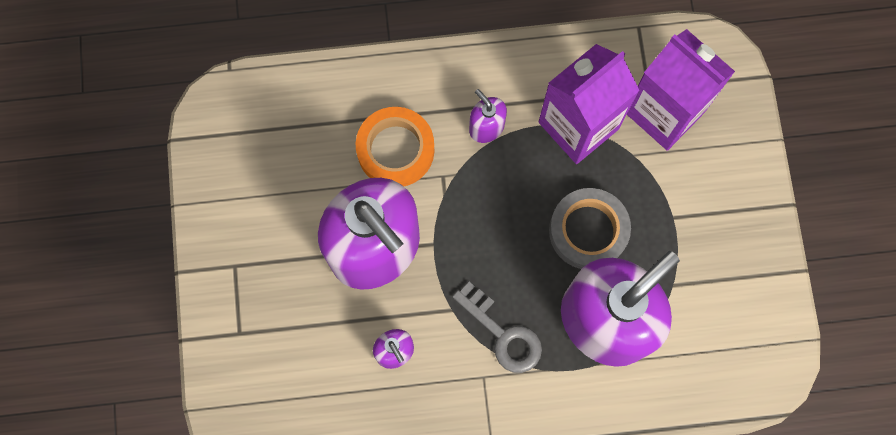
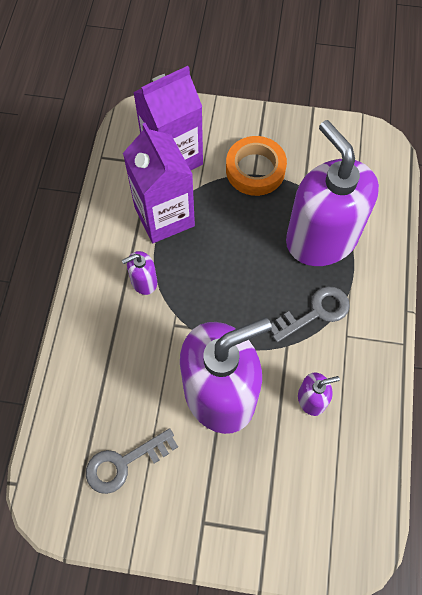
camera: 75 degrees left, 10 degrees down
(275, 169) = (124, 463): none -> grey key
(395, 150) = (140, 356): orange tape -> orange tape (255, 170)
(588, 231) = (249, 231): grey tape -> none

